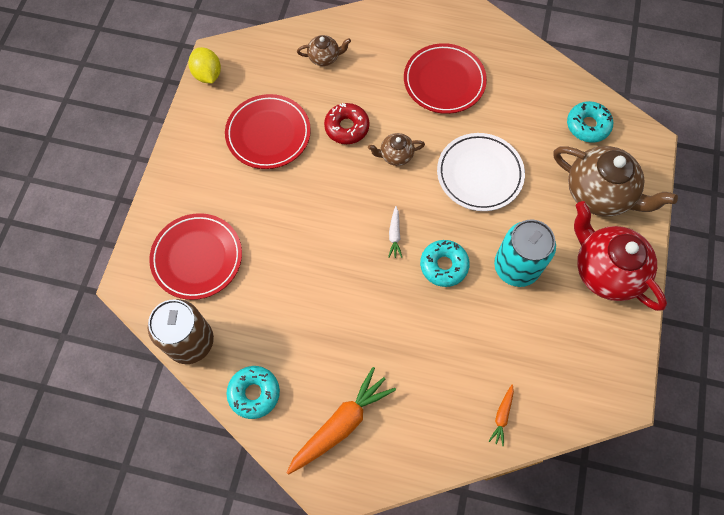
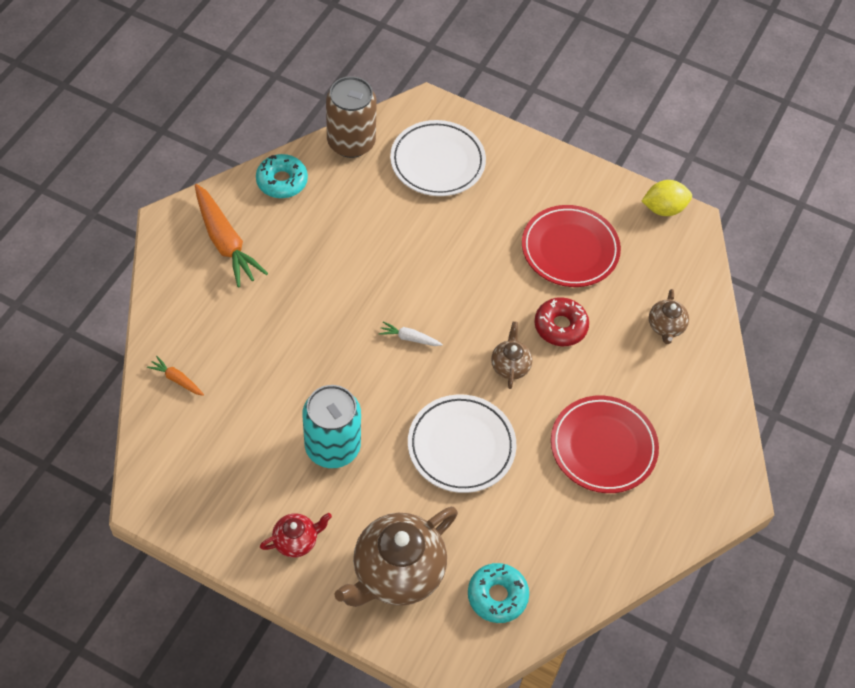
camera: 100 degrees right, 10 degrees down
(197, 258) = (437, 162): red plate -> white plate
(443, 265) = (358, 375): turquoise donut -> none
(605, 270) = (296, 541): red teapot -> red teapot, size x0.49

